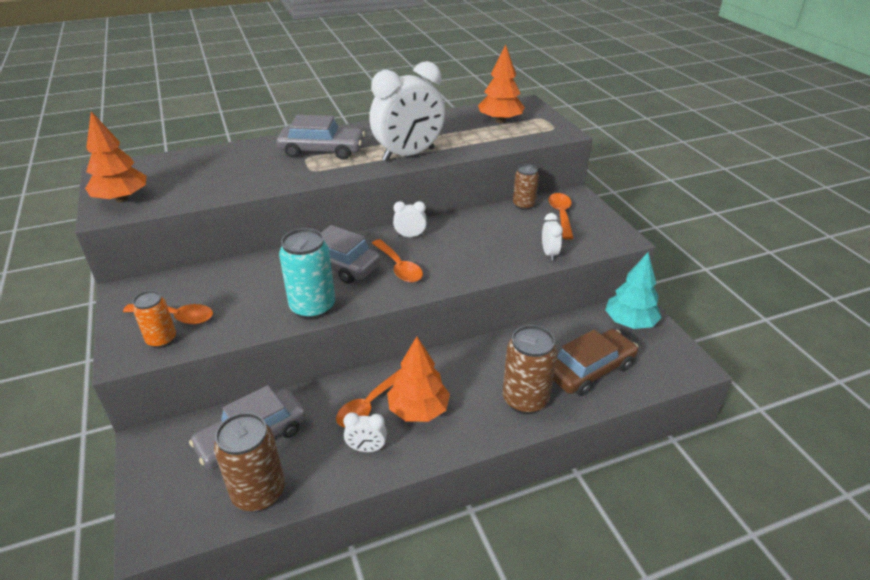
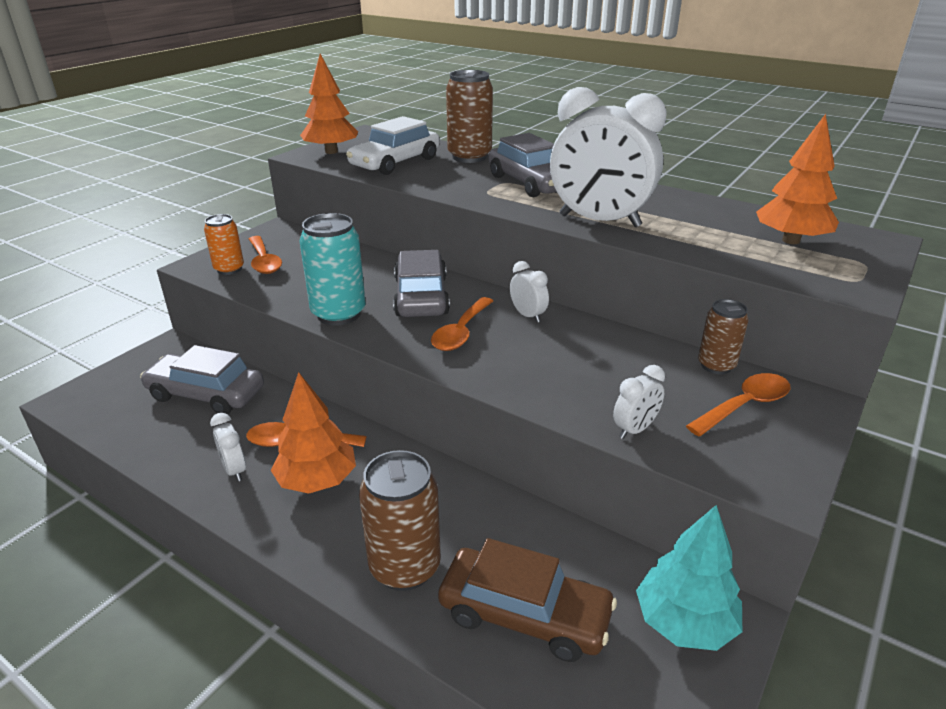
camera: 55 degrees right, 5 degrees down
(198, 181) = (395, 162): none -> white car
(259, 493) = (140, 431): brown can -> brown can (469, 157)

